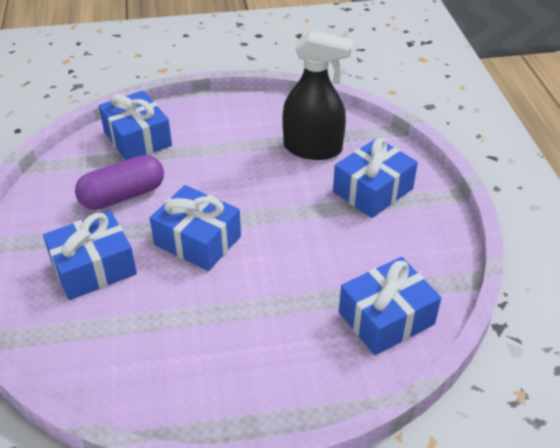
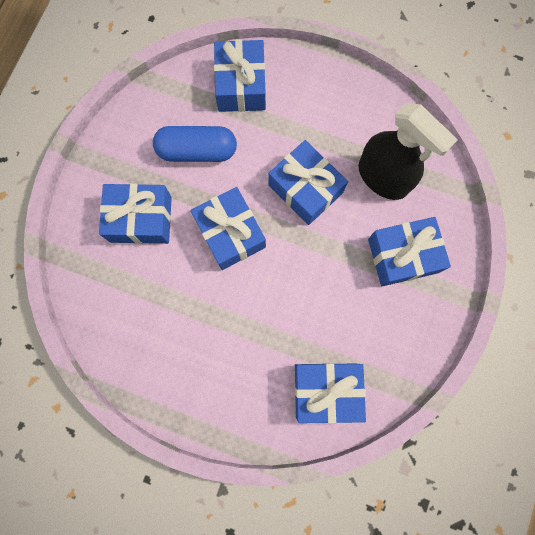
camera: 30 degrees right, 35 degrees up
(123, 196) = (197, 151): purple capsule -> blue capsule
(248, 182) = (305, 189): none -> blue gift

